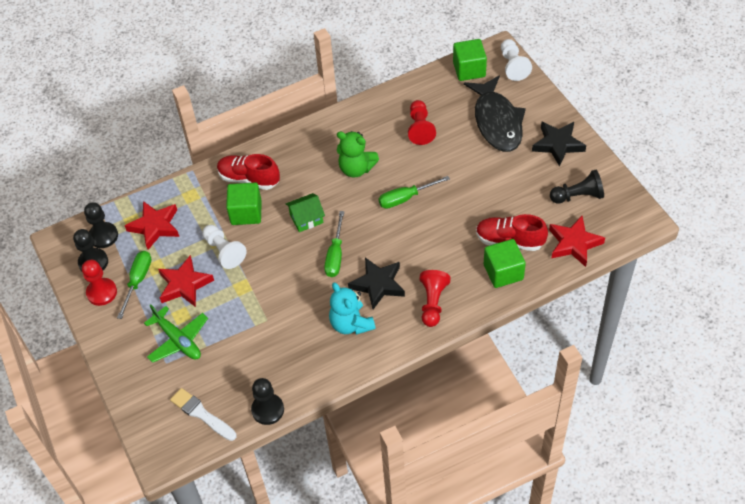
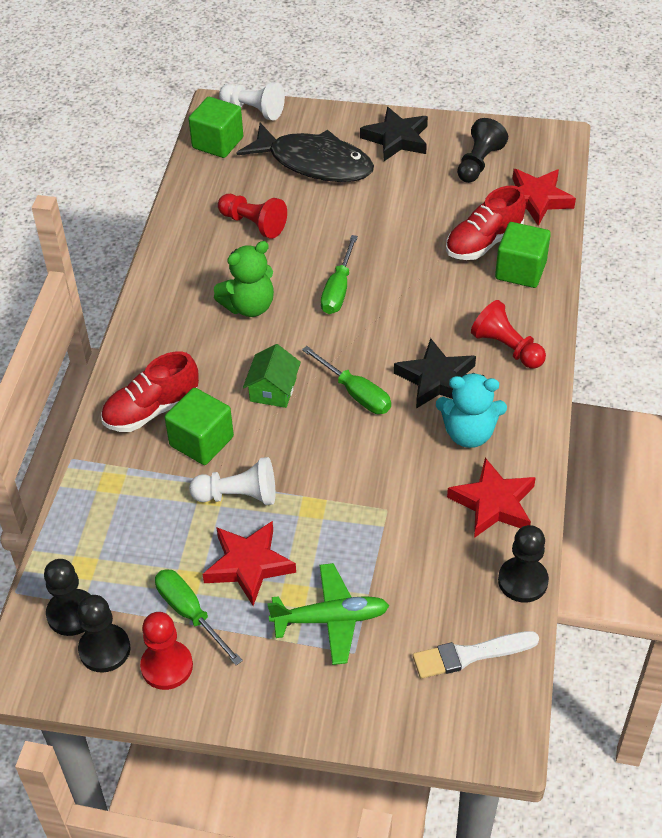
camera: 55 degrees left, 5 degrees down
(155, 226) = (120, 547): red star -> red star (493, 503)

